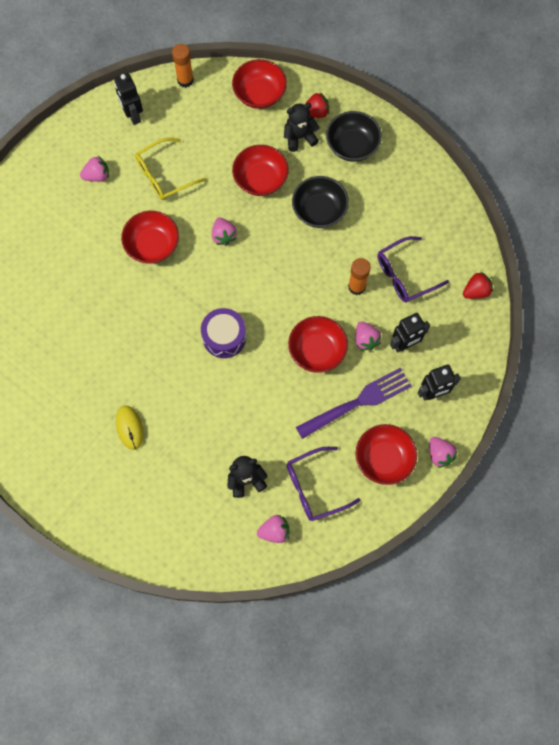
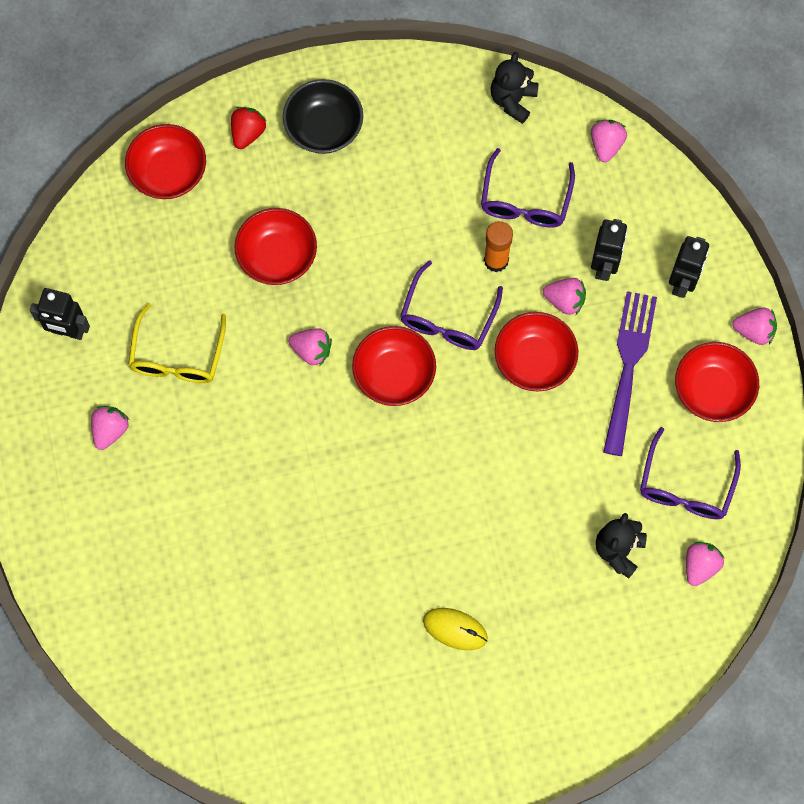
camera: 50 degrees left, 0 degrees up
(152, 245) = (254, 436): red bowl -> red bowl (394, 375)
(185, 80) = (75, 238): orange glue stick -> none
(224, 337) = (435, 445): purple drum -> none
(299, 137) = (262, 174): black teddy bear -> black teddy bear (513, 100)
(302, 288) = (448, 317): none -> purple glasses
(319, 210) = (371, 226): black bowl -> none
(476, 291) = (606, 145): red strawberry -> pink strawberry

